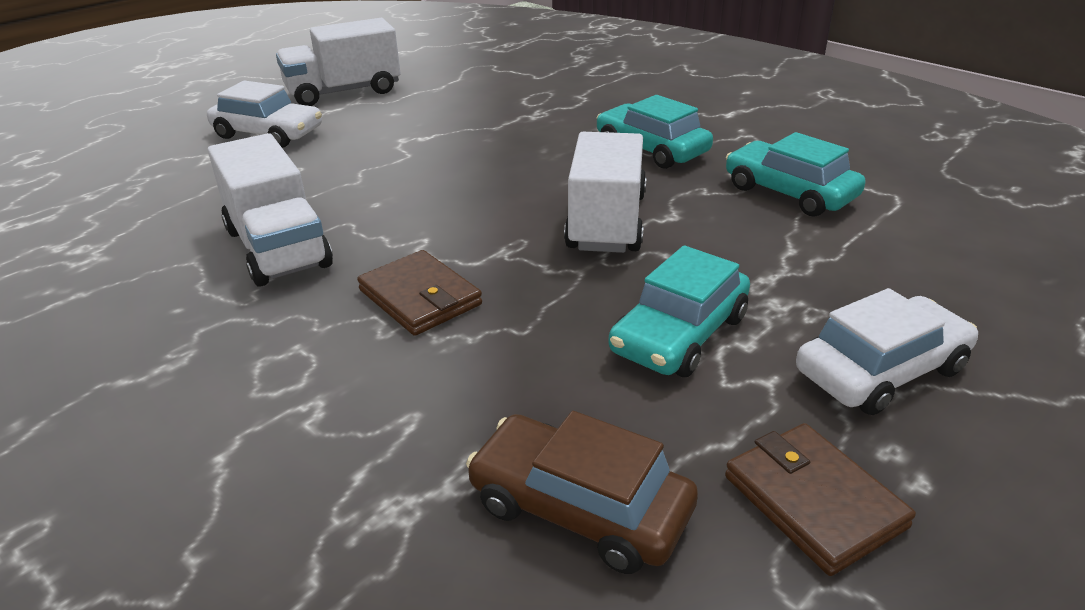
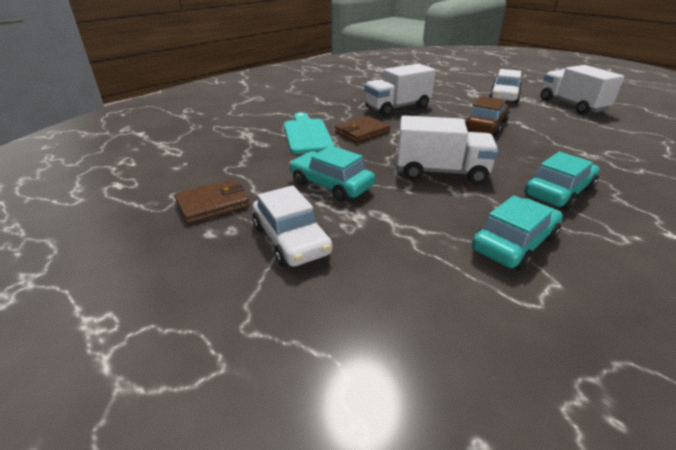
camera: 90 degrees right, 0 degrees up
(419, 381) = (307, 134): none -> turquoise cutting board
(579, 508) = (233, 160): brown car -> brown car (485, 126)

